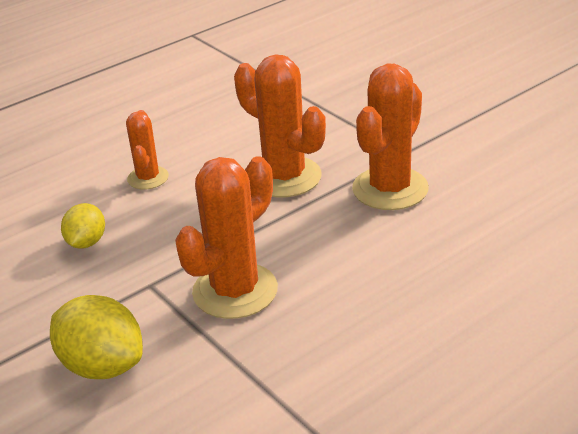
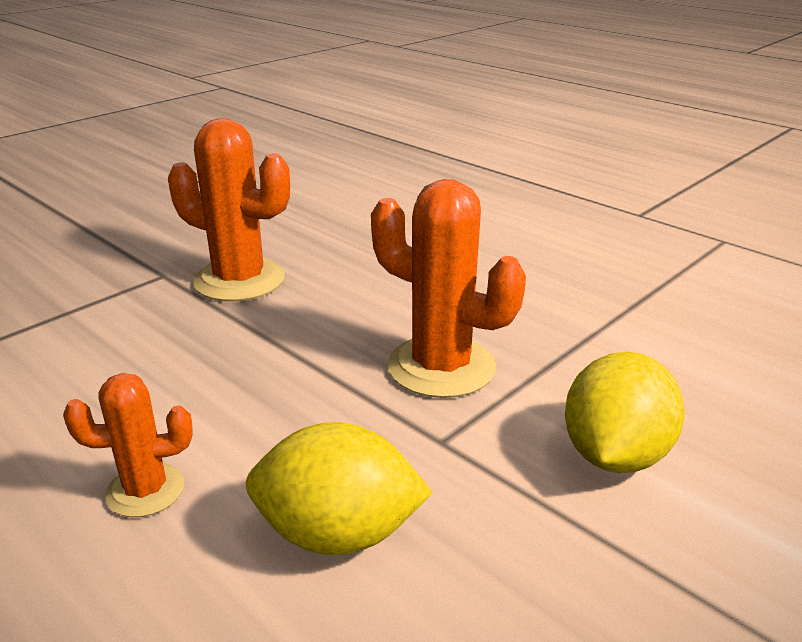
camera: 100 degrees left, 5 degrees down
(86, 242) = (338, 534): yellow lemon -> yellow lemon, size x1.64
(284, 177) = (190, 351): orange cactus -> none

